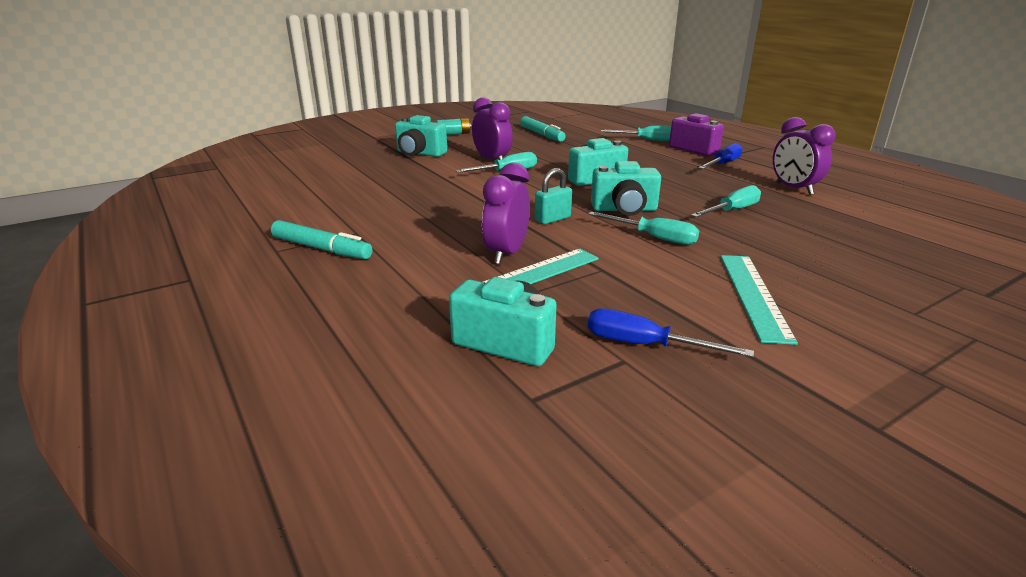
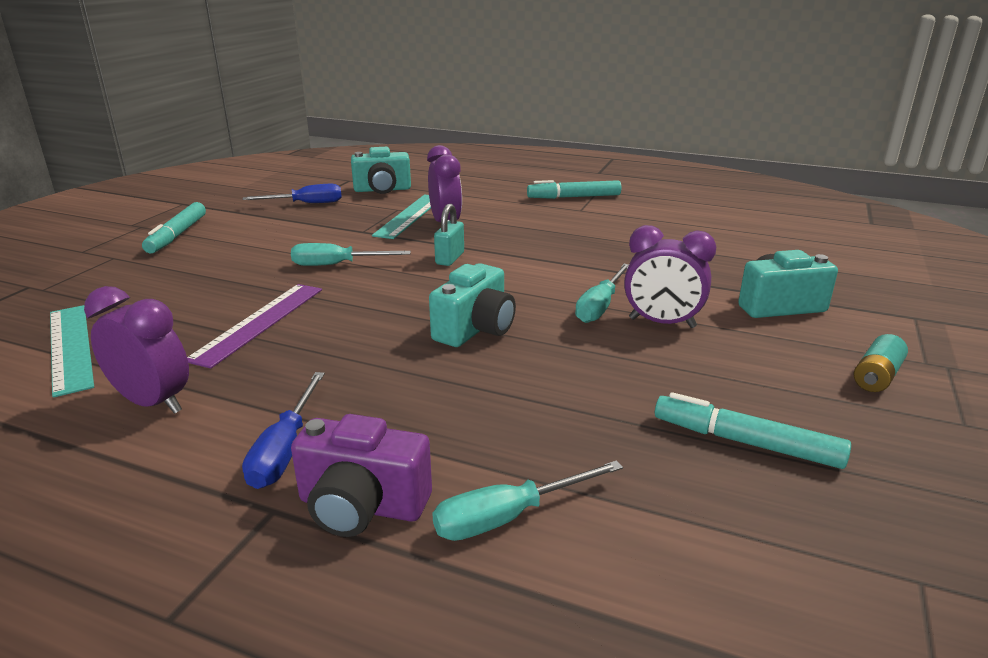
camera: 145 degrees right, 0 degrees up
(624, 209) = (389, 288): turquoise camera -> none
(732, 211) = (259, 323): turquoise screwdriver -> purple ruler
(753, 295) = (239, 241): turquoise ruler -> turquoise ruler (70, 347)
(844, 330) = (177, 235): none -> turquoise marker

